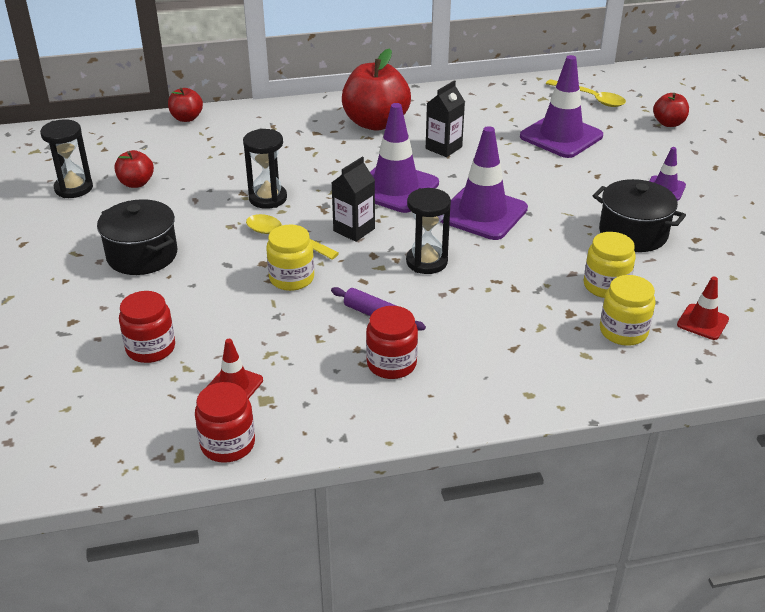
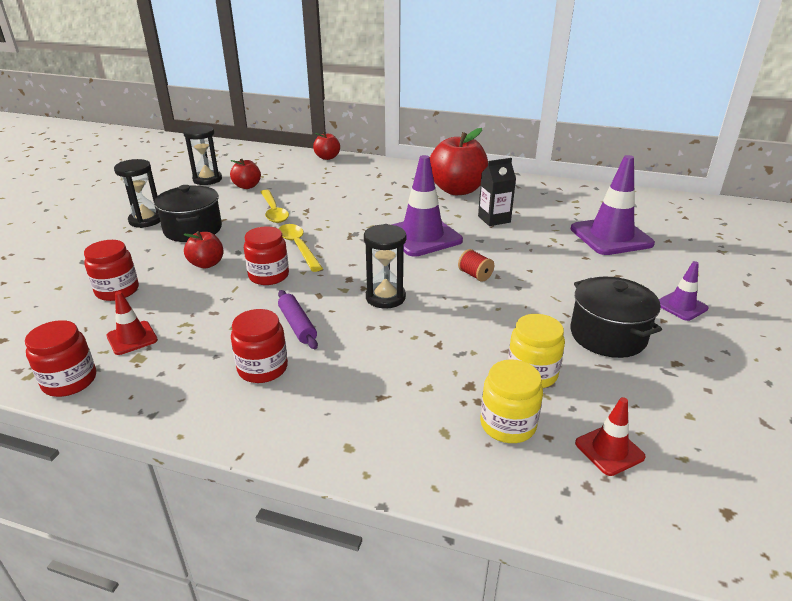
camera: 30 degrees right, 5 degrees down
(268, 198) = (319, 218): black hourglass -> black hourglass (146, 220)
(291, 278) = (269, 276): yellow jar -> red jar
(354, 230) = (355, 256): black carton -> none
(482, 213) = (475, 275): purple traffic cone -> red spool
(590, 98) = (669, 215): yellow spoon -> yellow spoon (273, 211)
(668, 123) = (735, 253): red apple -> red apple (207, 264)

